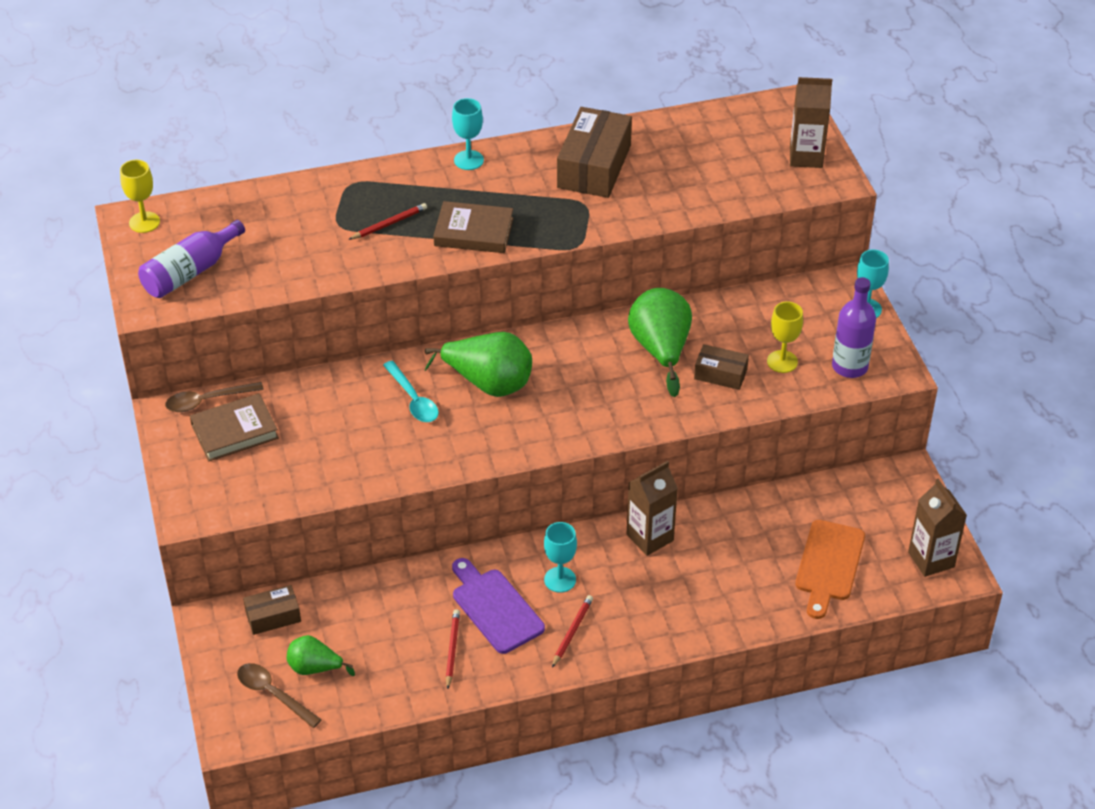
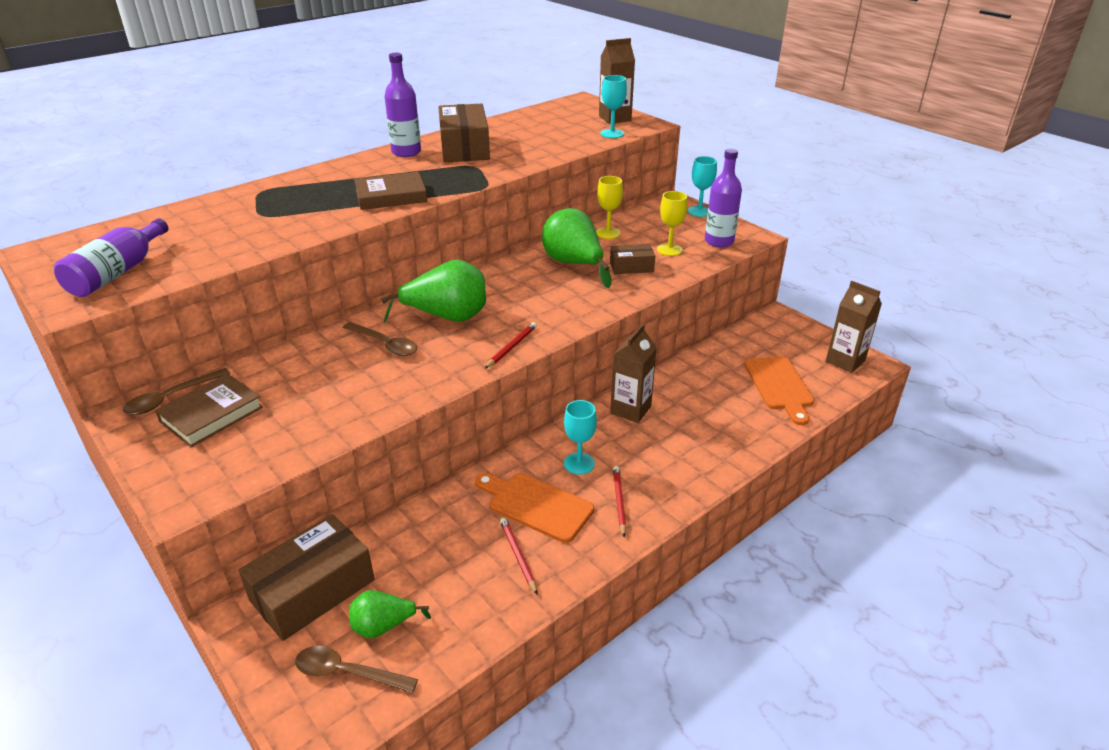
camera: 25 degrees left, 10 degrees down
(144, 222) = (54, 250): yellow goblet -> yellow goblet (608, 233)
(273, 616) = (313, 590): brown box -> brown box, size x1.86
(389, 224) = (310, 205): red pencil -> red pencil (511, 347)
(413, 399) = (385, 344): turquoise spoon -> brown spoon
(468, 160) = (359, 162): turquoise goblet -> turquoise goblet (612, 134)
(495, 608) = (536, 505): purple cutting board -> orange cutting board
(527, 156) = (406, 152): none -> purple bottle

